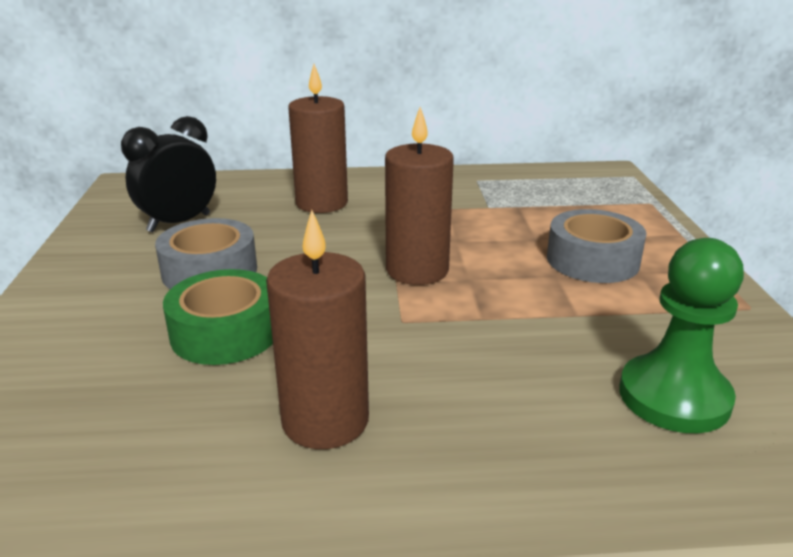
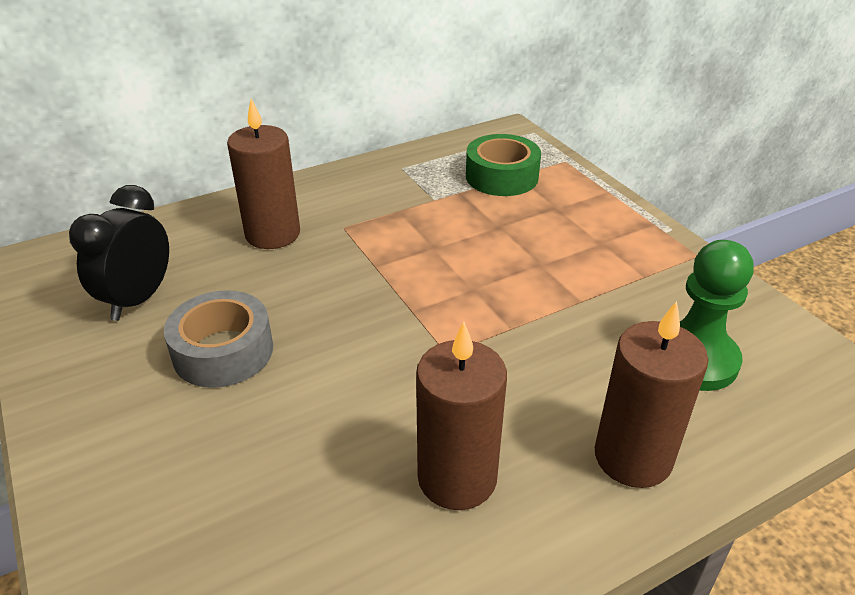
camera: 25 degrees left, 10 degrees up
(225, 332) = (297, 418): green tape -> green tape (501, 176)
(417, 270) = (421, 292): brown candle -> brown candle (633, 457)
(592, 260) = (558, 239): grey tape -> none

